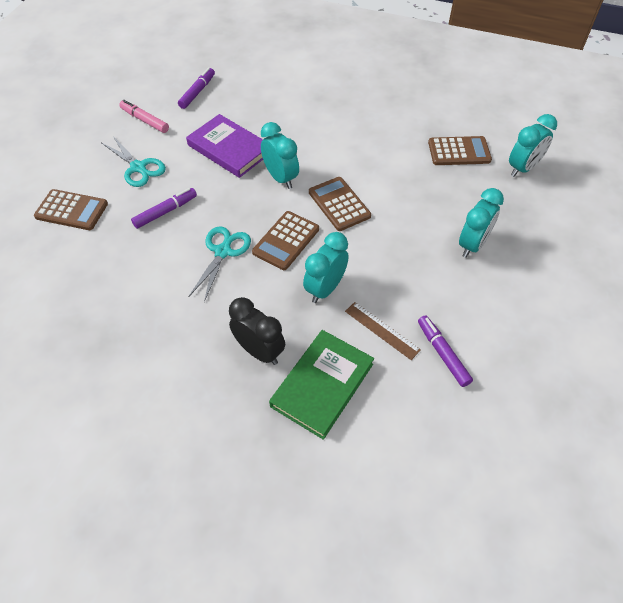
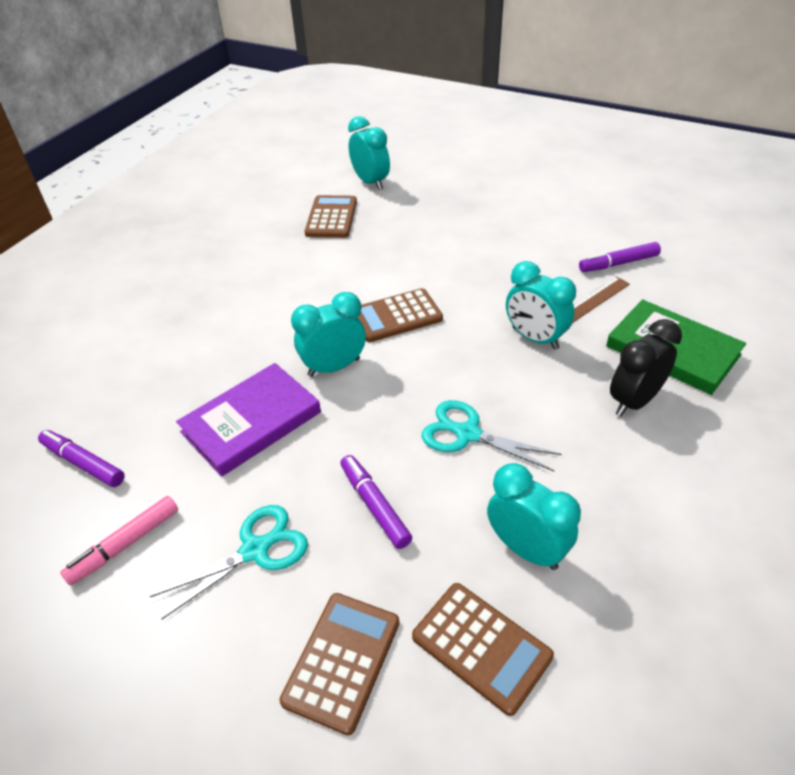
camera: 80 degrees left, 10 degrees down
(286, 241) = (454, 368): brown calculator -> brown calculator (481, 647)
(472, 245) = (475, 227): turquoise clock -> turquoise clock (526, 549)

